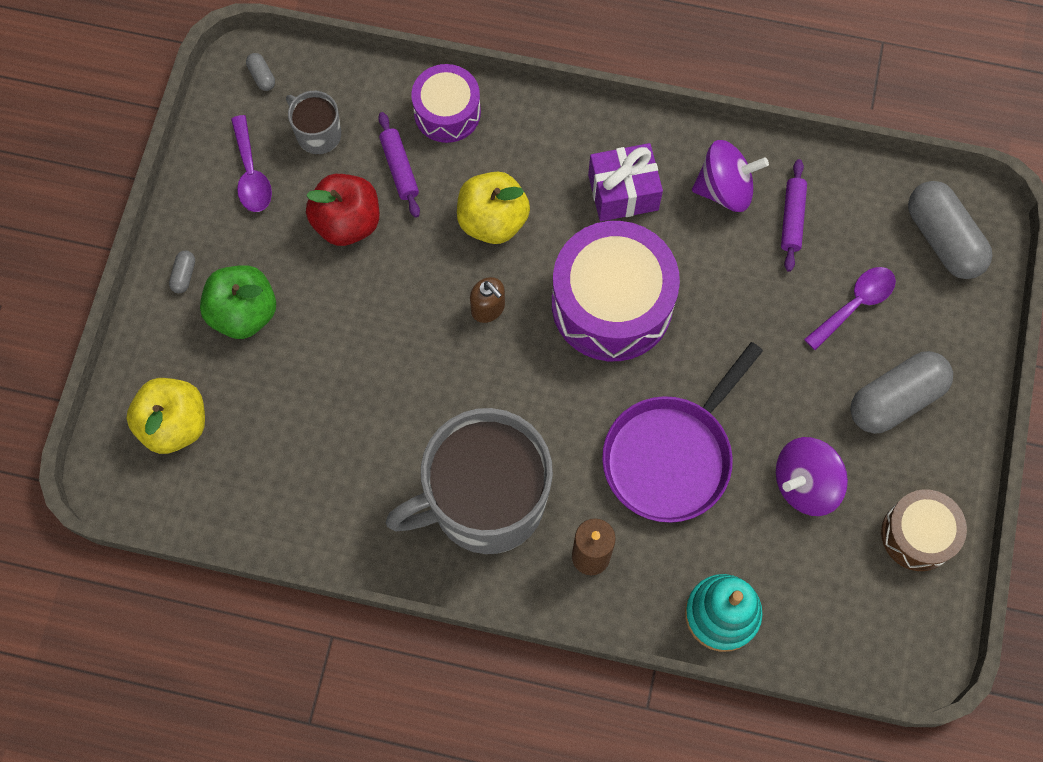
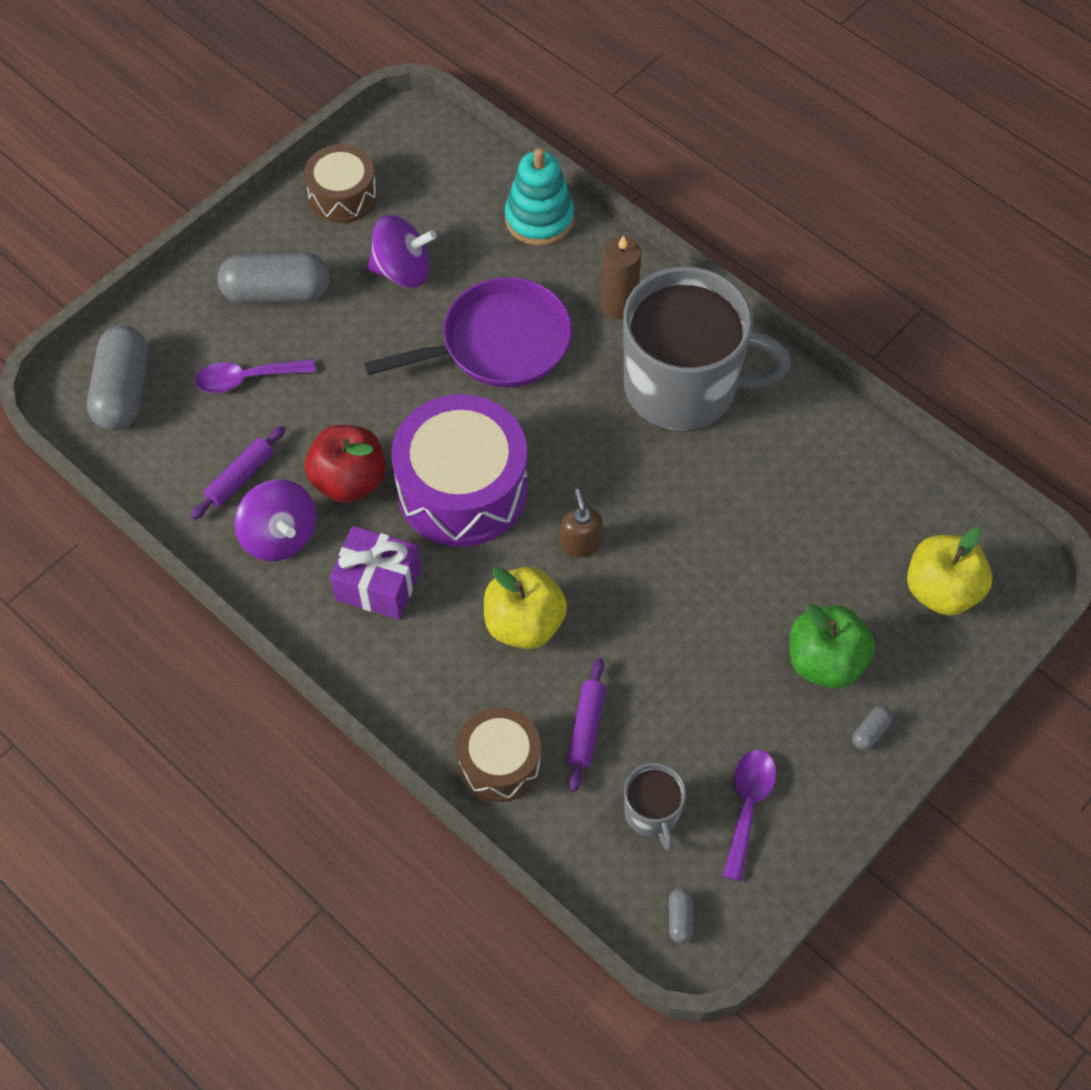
camera: 150 degrees left, 10 degrees down
(347, 222) = (672, 699): red apple -> red apple (349, 480)
(447, 112) = (500, 762): purple drum -> brown drum
(725, 189) = (280, 536): purple spinning top -> purple spinning top turned 150 degrees counterclockwise

